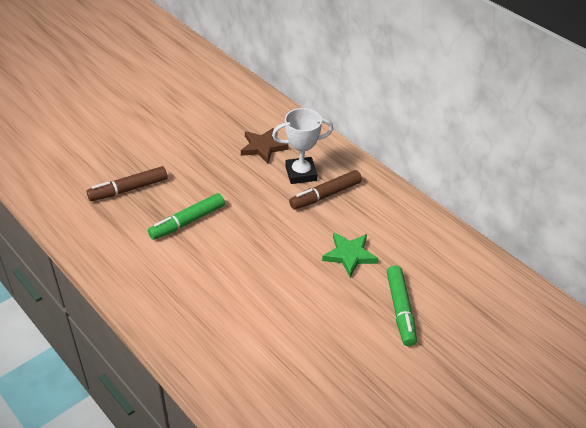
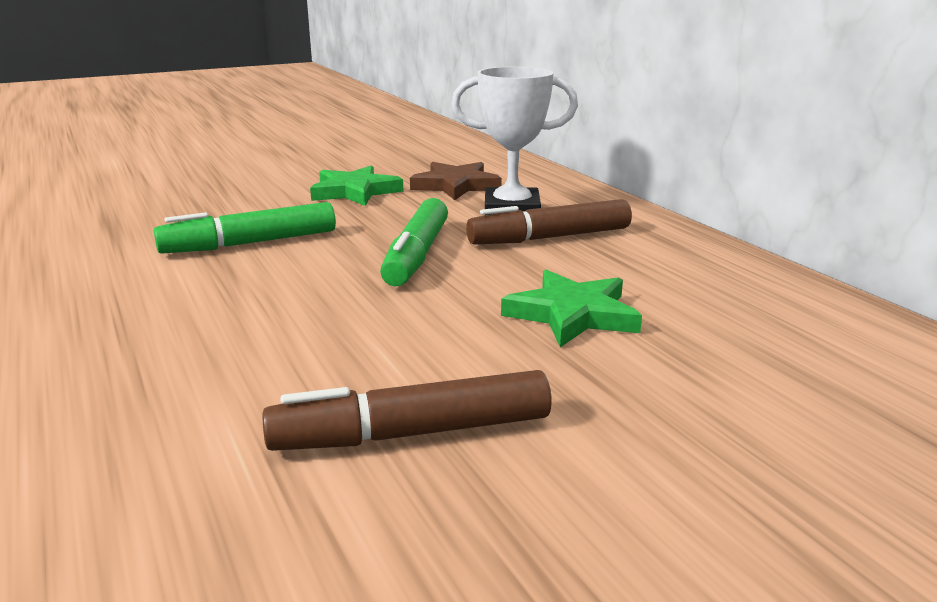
camera: 15 degrees right, 20 degrees down
(128, 189) = (182, 205): brown marker -> brown marker (412, 433)
(212, 161) = (354, 191): none -> green star
(400, 310) = (688, 420): green marker -> green marker (417, 255)

